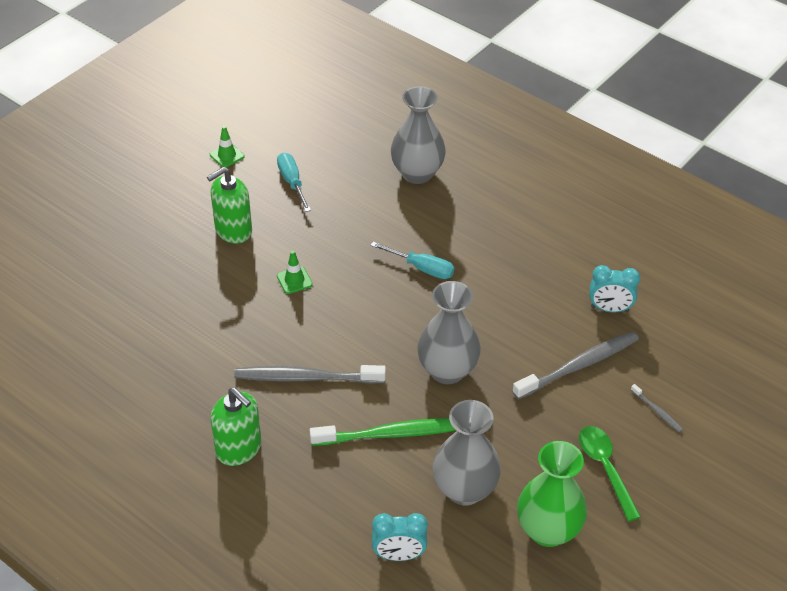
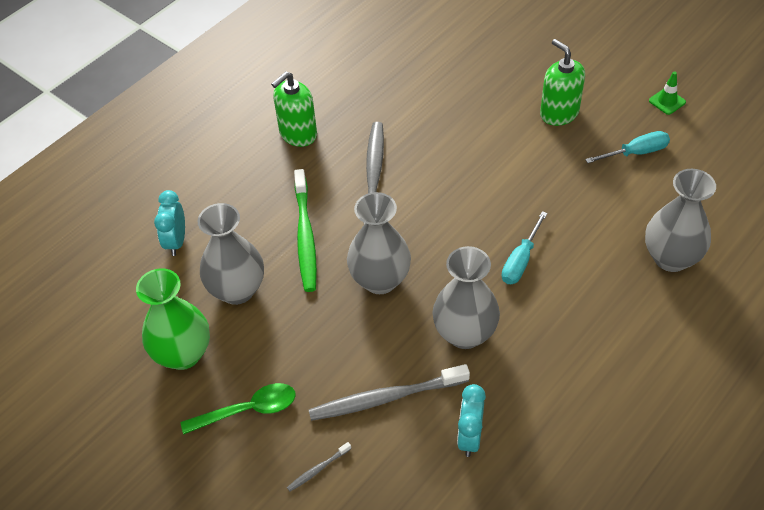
camera: 95 degrees right, 5 degrees up
(294, 280) = (496, 160): green traffic cone -> none
(505, 309) = (465, 333): none -> grey vase
(579, 365) = (384, 398): grey toothbrush -> grey toothbrush turned 105 degrees clockwise

